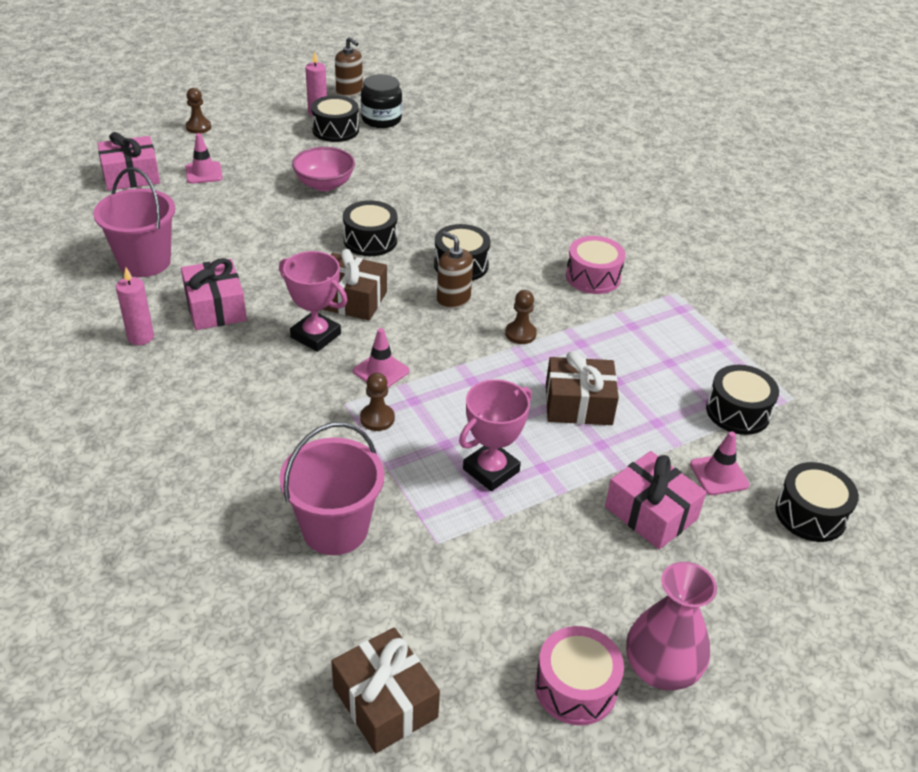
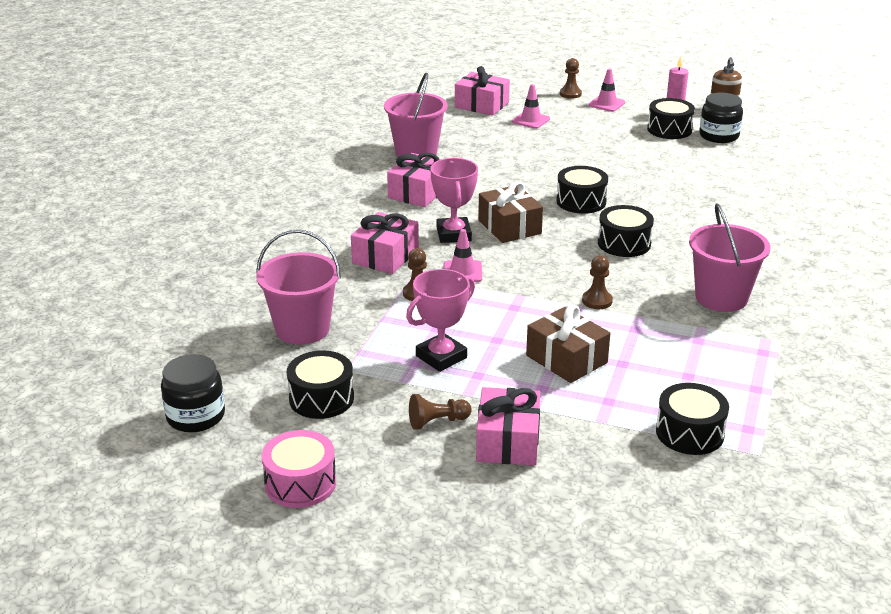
camera: 50 degrees right, 10 degrees down
(141, 337) = (353, 187): pink candle -> none
(290, 397) = (385, 256): none -> pink gift
(324, 184) = (604, 157): pink bowl -> none
(385, 702) = (196, 416): brown gift -> black jar
(453, 299) = (582, 259): brown soap dispenser -> none
(491, 470) = (441, 357): pink trophy -> pink trophy turned 45 degrees counterclockwise
(580, 536) = (437, 422): none -> brown pawn
(593, 277) = (721, 297): pink drum -> pink bucket
(661, 669) = (365, 513): pink vase -> none
(719, 475) = (600, 455): pink traffic cone -> pink traffic cone (606, 104)
(810, 514) = (632, 520): black drum -> black drum (321, 398)

